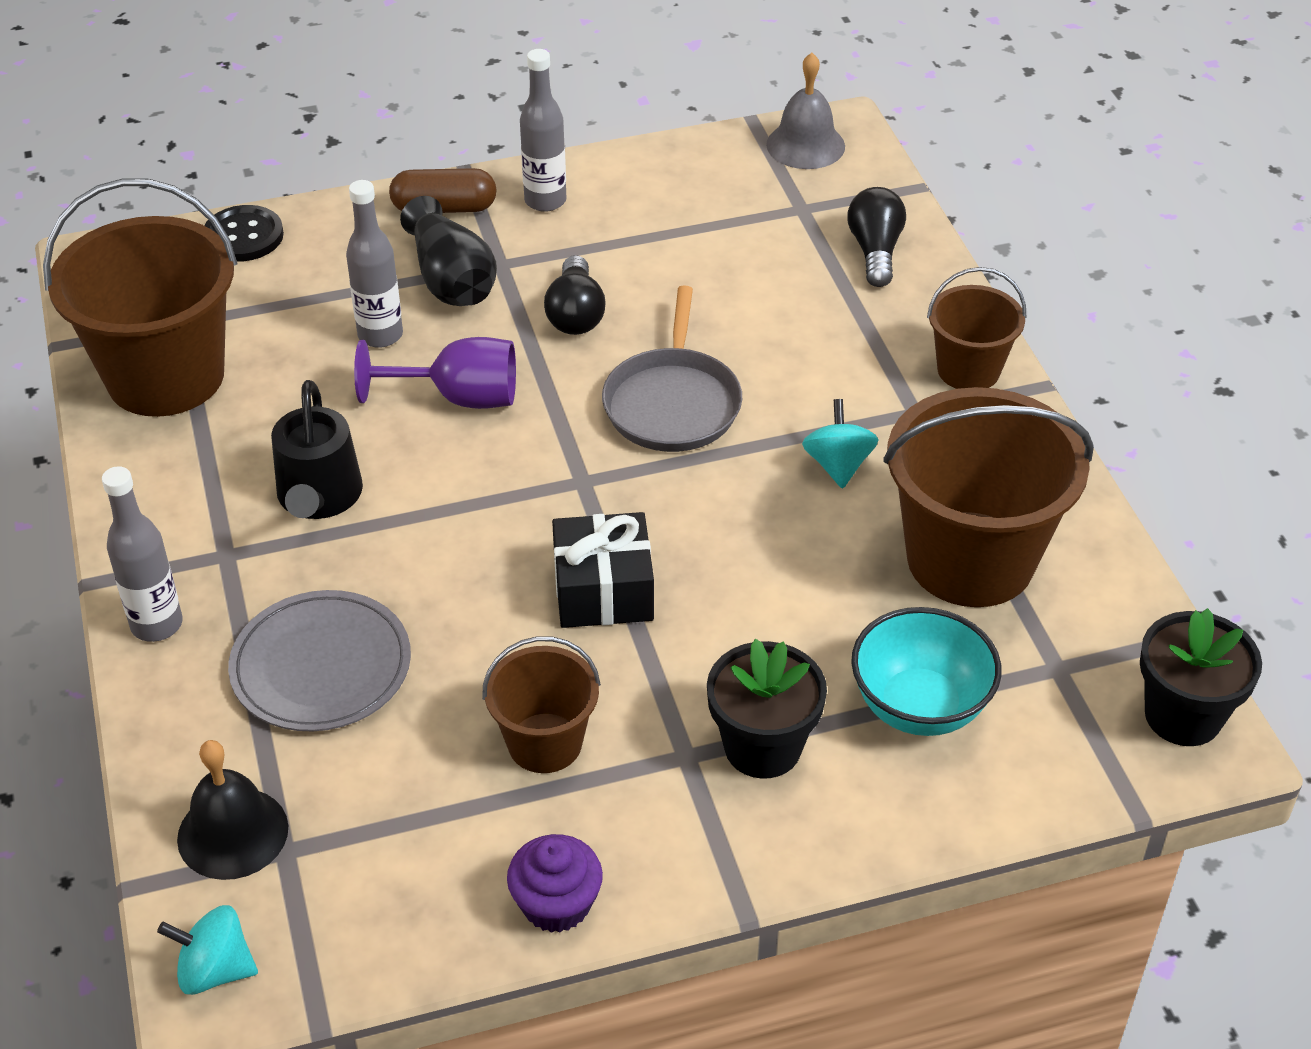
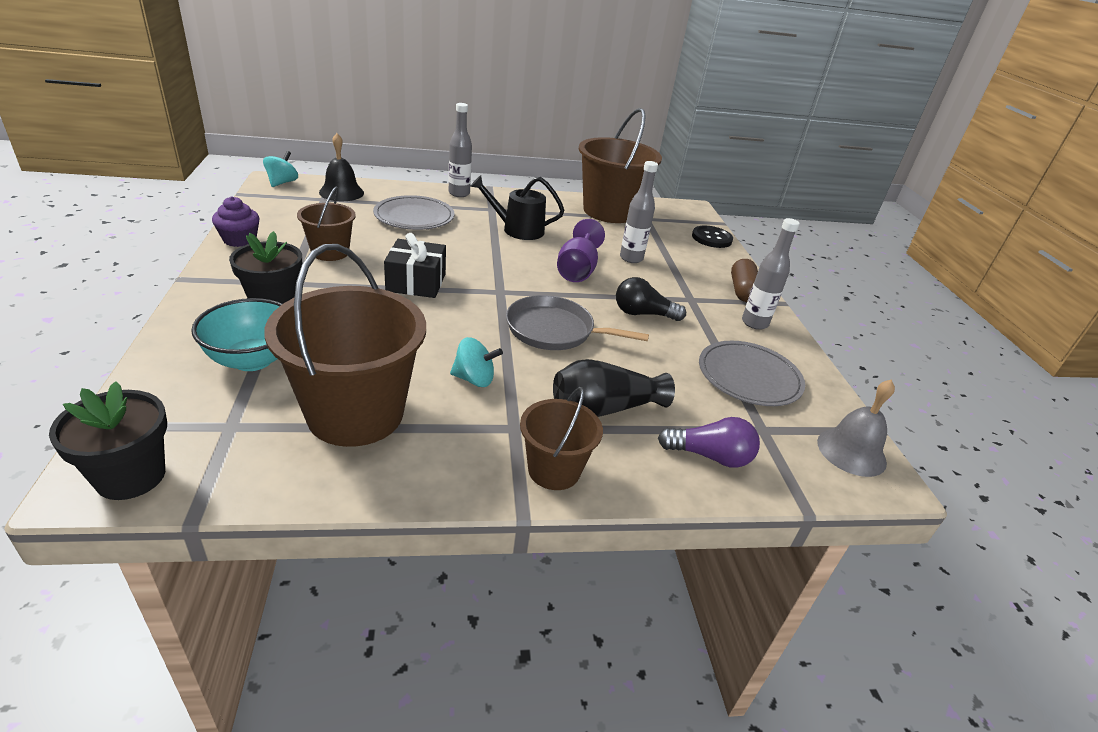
camera: 95 degrees right, 10 degrees down
(451, 279) = (677, 283): black vase -> black vase (604, 408)
(694, 213) = (749, 377): none -> grey plate
(875, 251) = (710, 456): black light bulb -> purple light bulb

